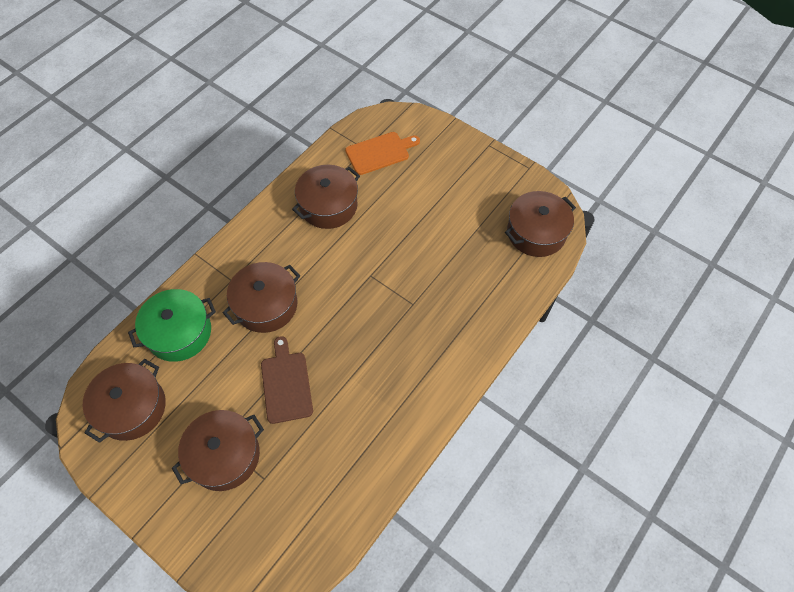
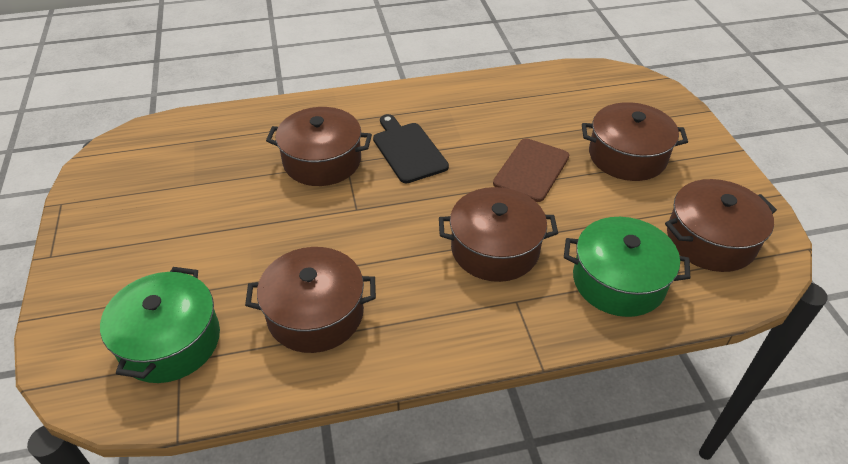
camera: 140 degrees left, 15 degrees down
(380, 152) = (170, 341): orange cutting board -> green pot
(384, 344) = (408, 150): none -> black cutting board
(536, 233) = (158, 147): brown pot -> brown pot (322, 161)

